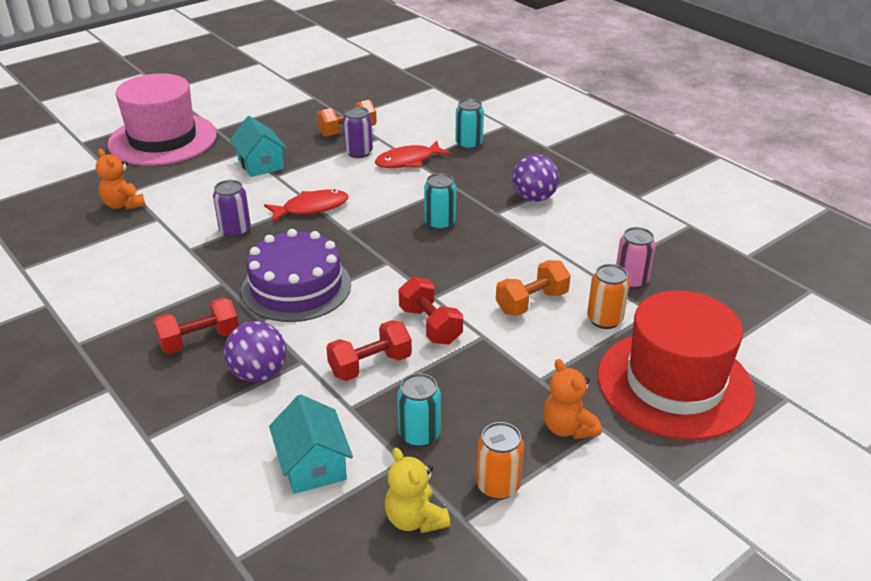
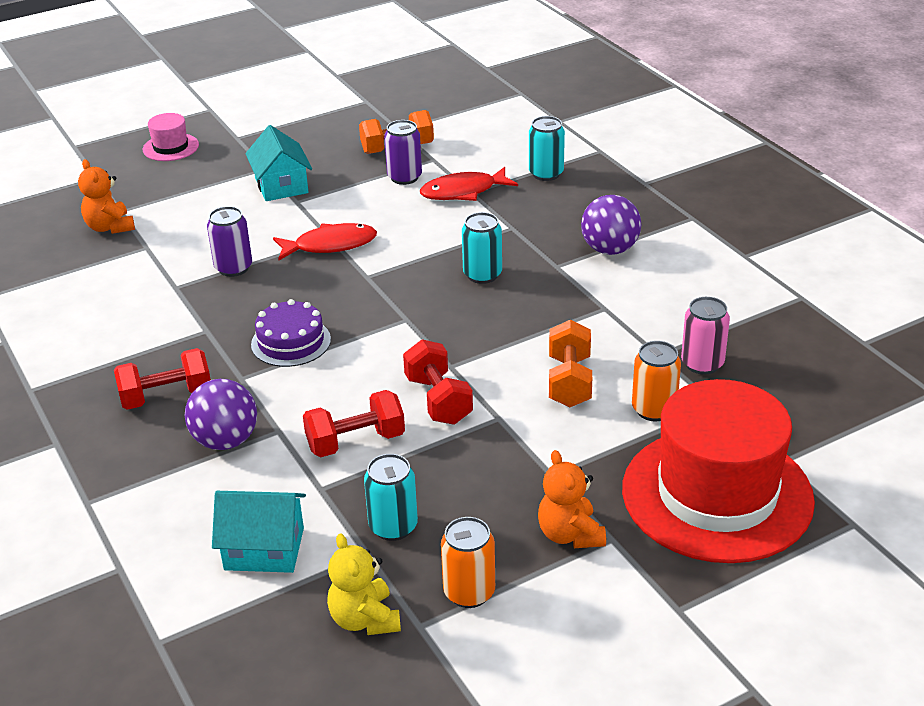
camera: 10 degrees right, 0 degrees up
(163, 139) = (170, 147): pink hat -> pink hat, size x0.43
(296, 287) = (291, 342): purple cake -> purple cake, size x0.60
(313, 465) = (264, 549): turquoise house -> turquoise house turned 75 degrees counterclockwise
(531, 302) = (569, 381): orange dumbbell -> orange dumbbell turned 60 degrees counterclockwise

